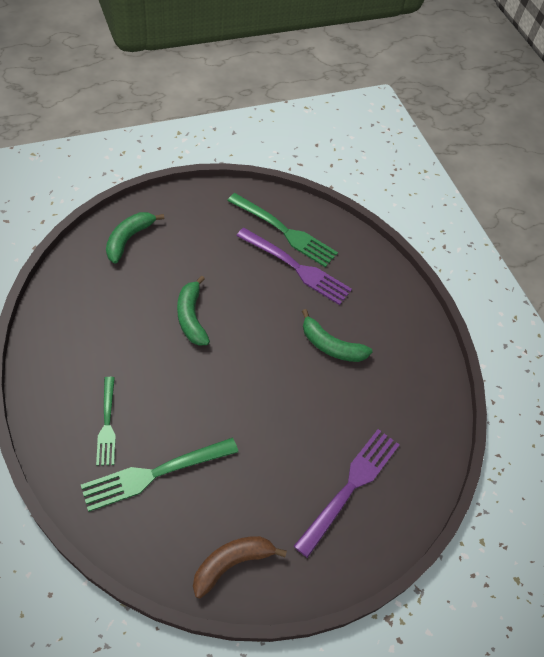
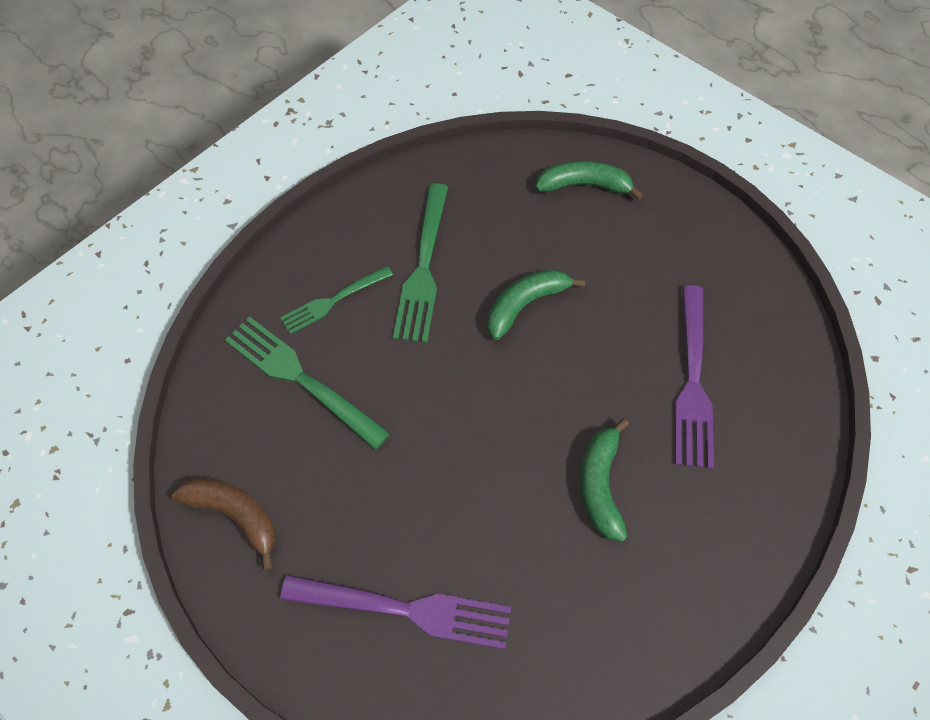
camera: 70 degrees right, 5 degrees up
(284, 231) = (740, 338): green fork -> green fork (423, 267)

